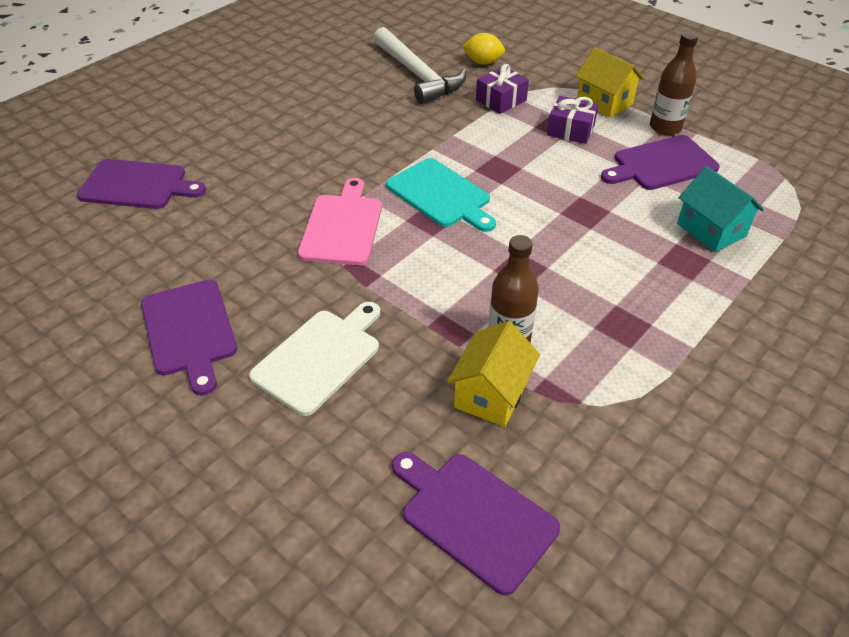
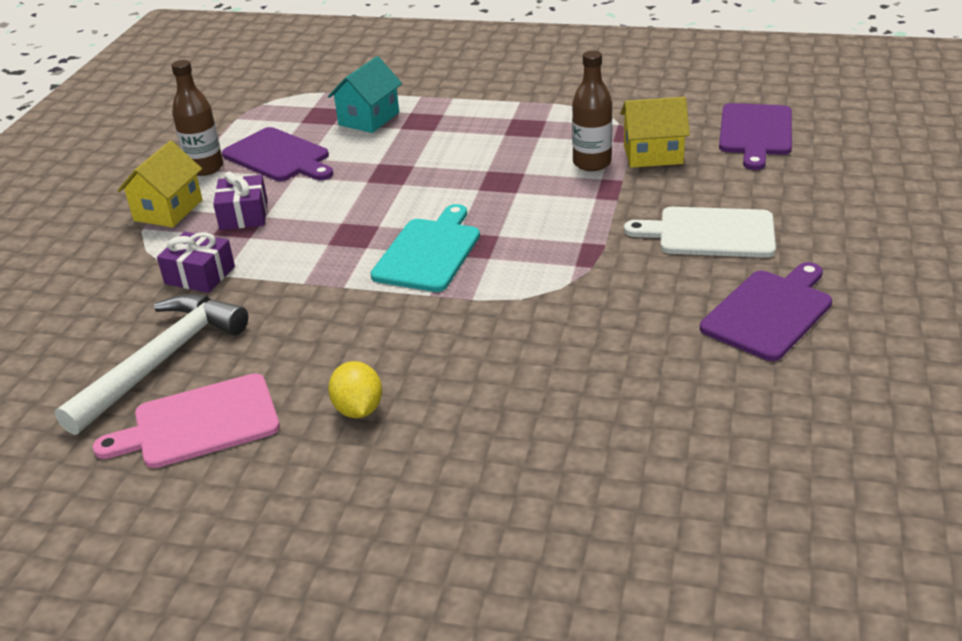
camera: 115 degrees left, 10 degrees down
(137, 185) = (615, 489): purple cutting board -> none
(342, 226) = (536, 290): pink cutting board -> pink cutting board (199, 423)
(483, 62) = (98, 319): yellow lemon -> yellow lemon (358, 409)

